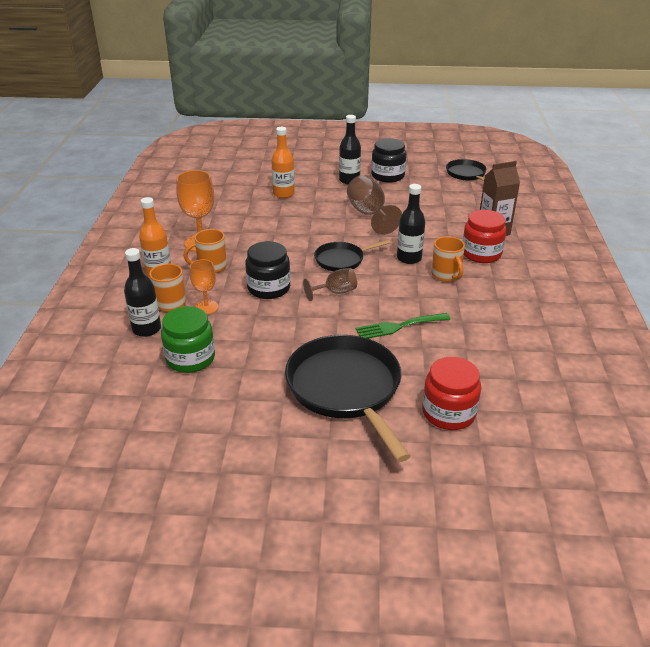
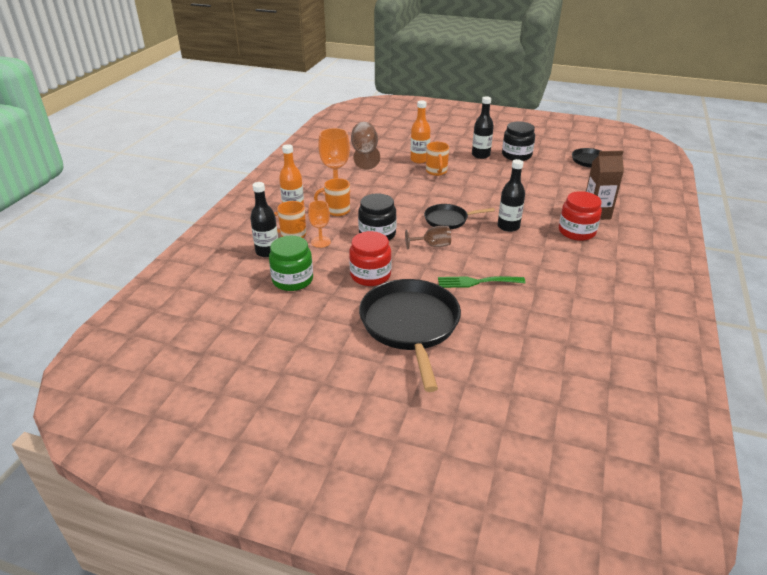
camera: 15 degrees right, 0 degrees up
(369, 214) = (487, 185): brown goblet -> brown goblet (365, 154)
(446, 275) = (536, 246): orange mug -> orange mug (436, 171)
(448, 413) = (492, 361): red jar -> red jar (370, 275)

